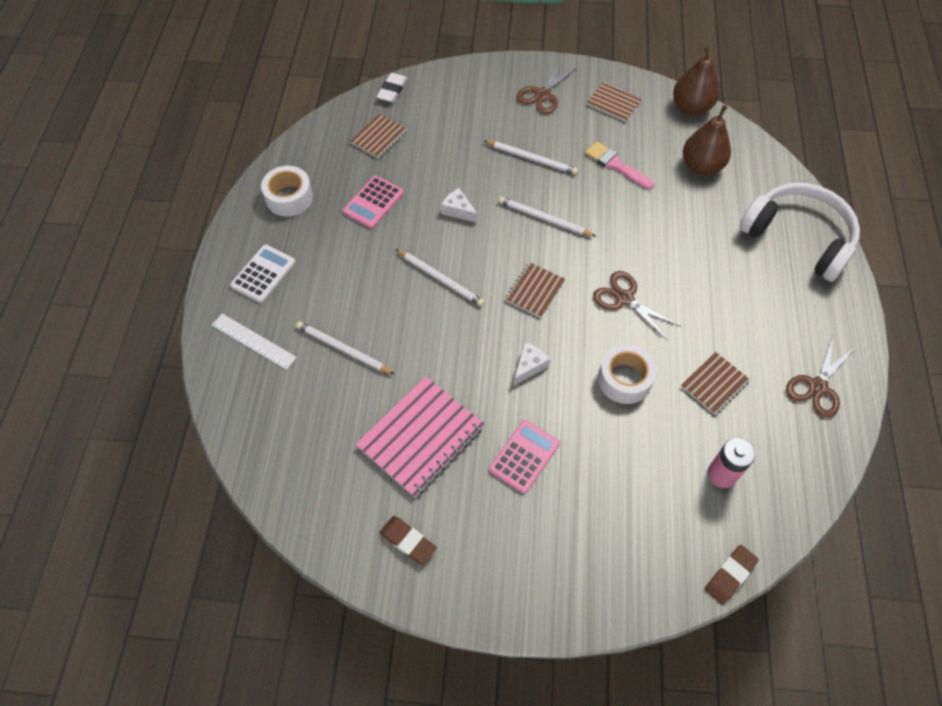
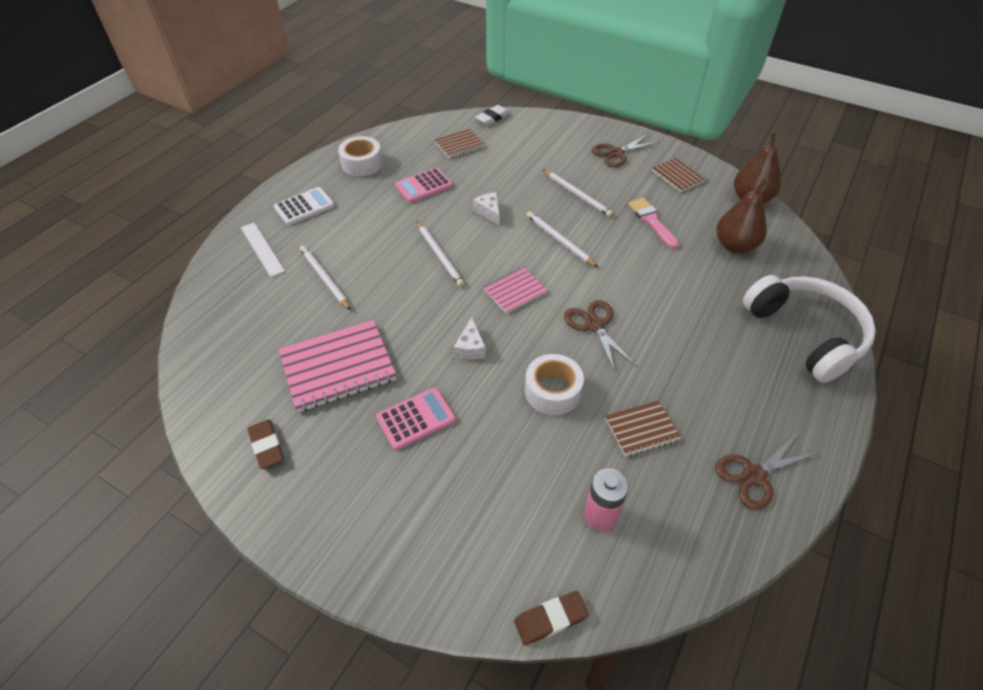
camera: 25 degrees right, 10 degrees down
(529, 366) = (470, 347): white cheese -> white cheese turned 120 degrees clockwise
(534, 291) = (514, 291): brown notebook -> pink notebook

